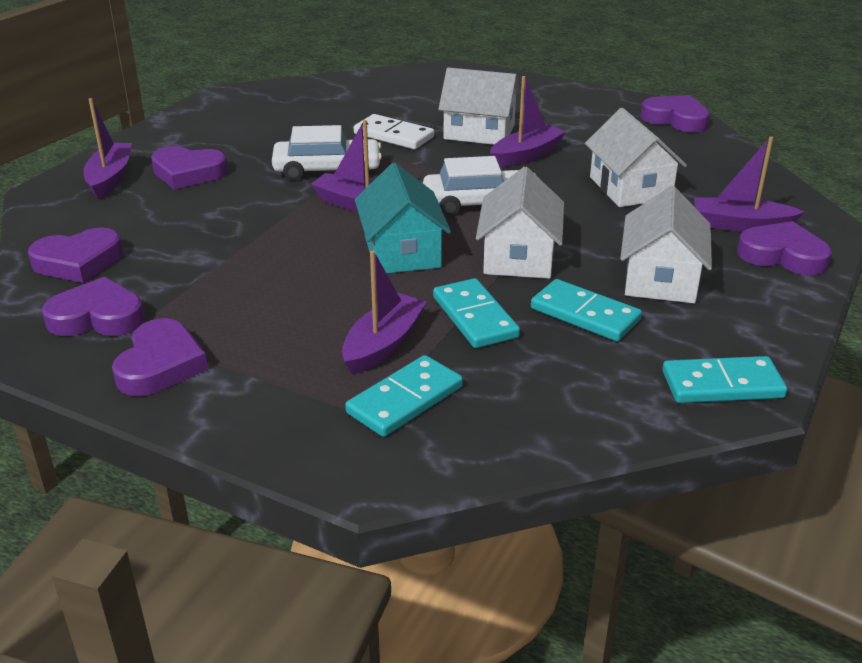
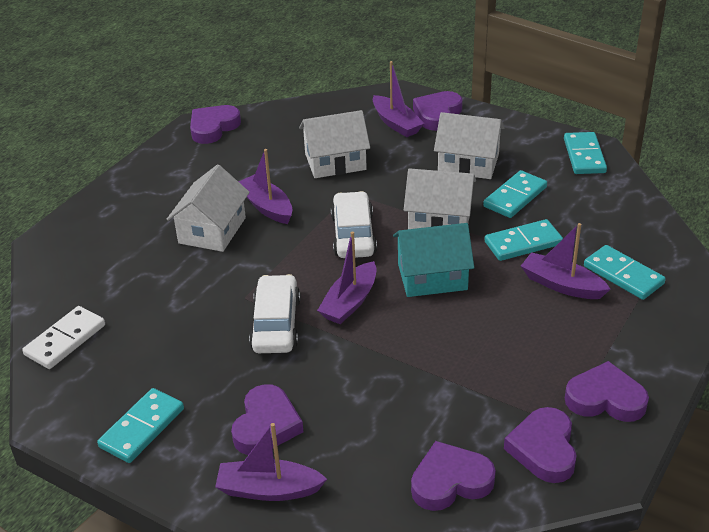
camera: 85 degrees left, 5 degrees up
(78, 261) = (450, 481): purple heart -> purple heart turned 90 degrees counterclockwise
(203, 125) = (142, 428): none -> turquoise domino
(393, 135) = (207, 282): white domino -> white domino (65, 340)
(740, 225) = (396, 123): purple boat -> purple boat turned 45 degrees counterclockwise

